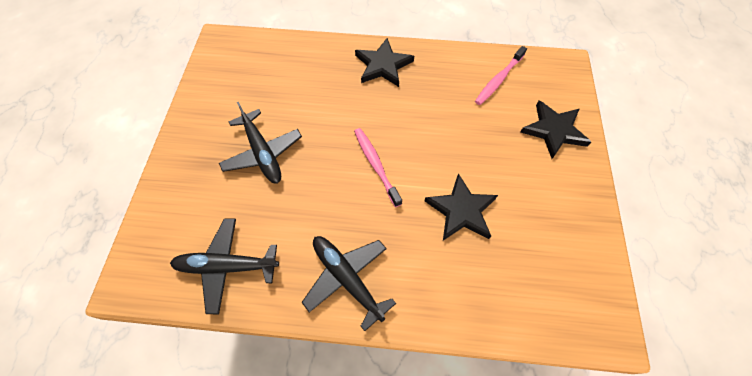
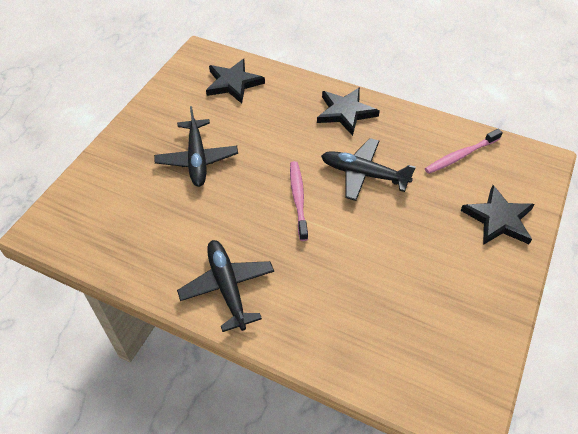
camera: 20 degrees right, 10 degrees down
(227, 266) = (126, 243): black plane -> black plane (364, 174)
(461, 210) = (364, 263): black star -> black star (233, 83)

